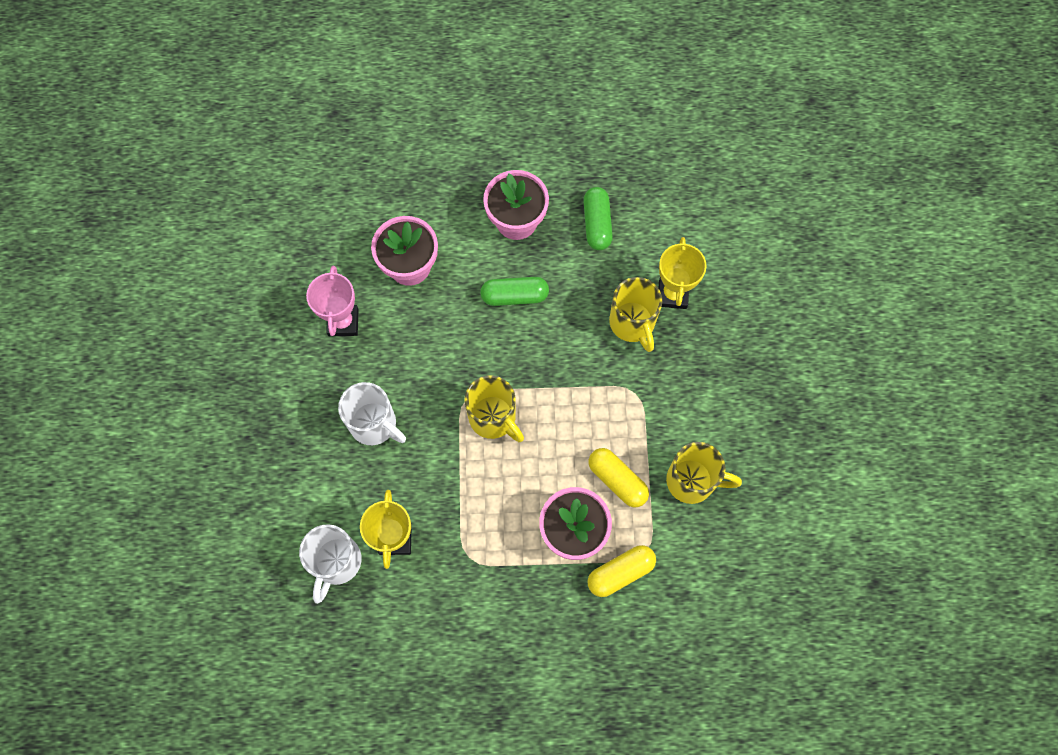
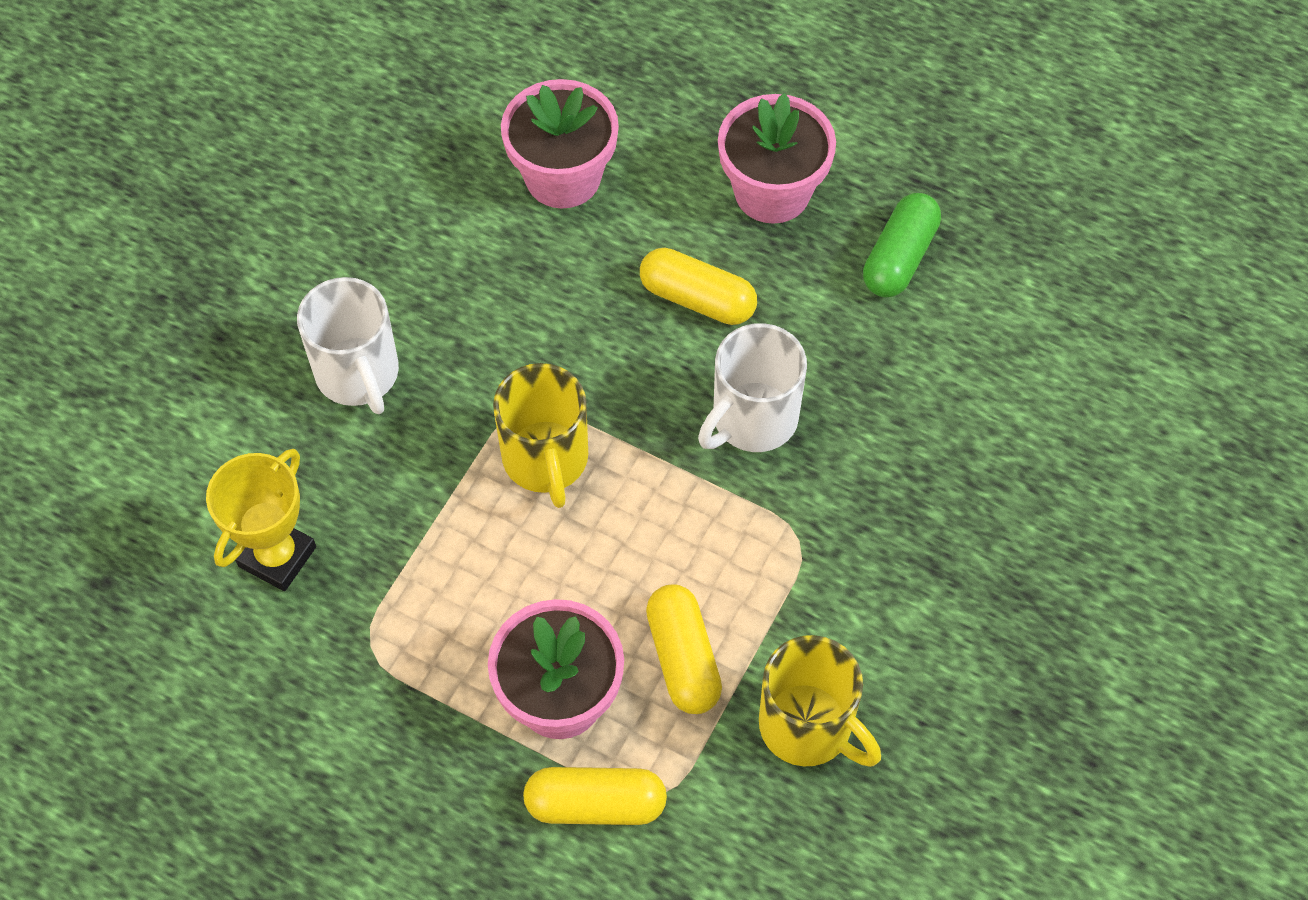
camera: 30 degrees right, 10 degrees down
(336, 562) = (167, 543): white mug -> white mug (752, 419)
(343, 322) = (410, 207): pink trophy -> none
(514, 296) = (697, 299): green capsule -> yellow capsule
(632, 323) = (863, 433): yellow mug -> none
(672, 294) = (958, 422): yellow trophy -> none

